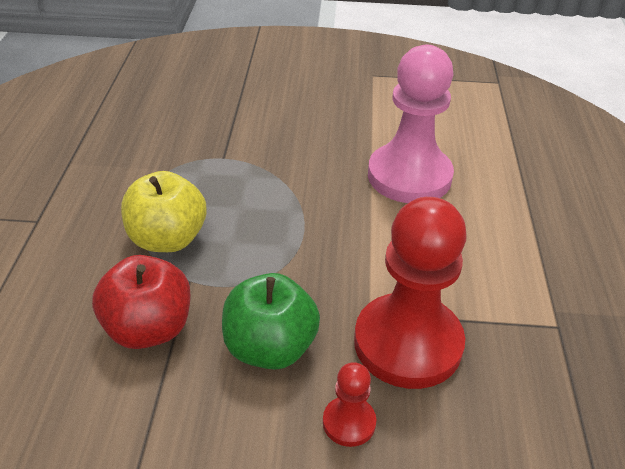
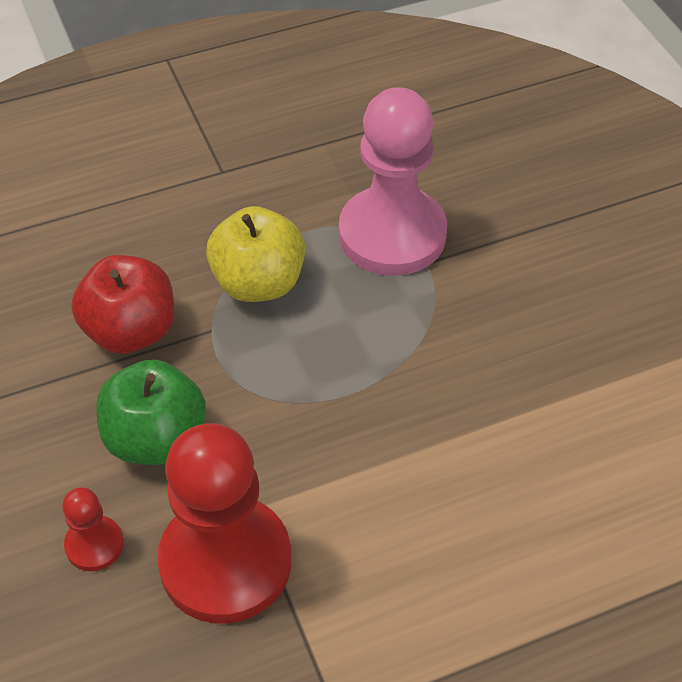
camera: 65 degrees right, 10 degrees up
(409, 176) = (527, 464): pink pawn -> pink pawn (392, 234)

